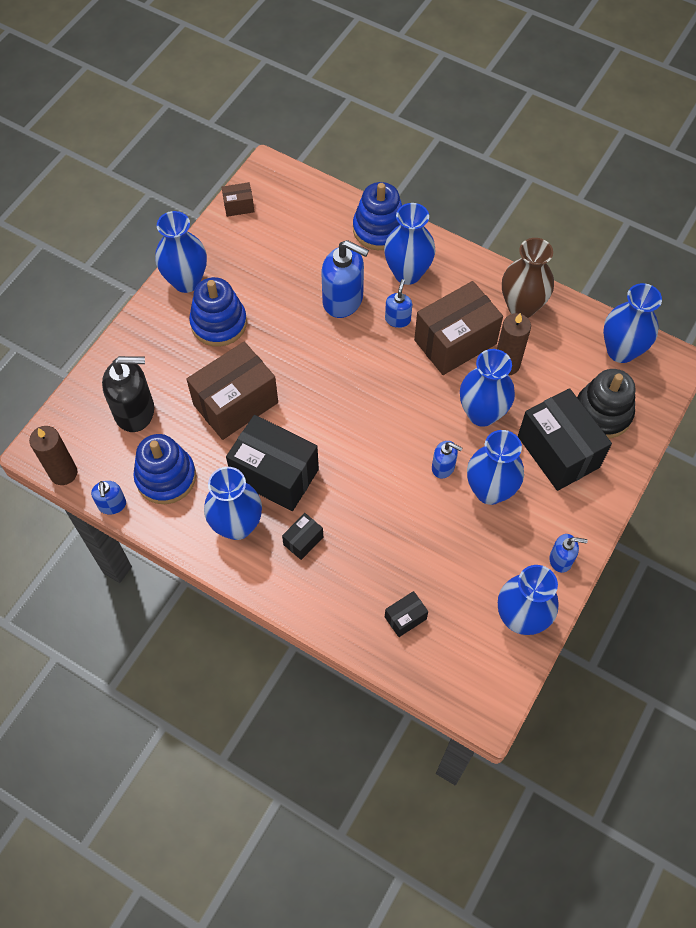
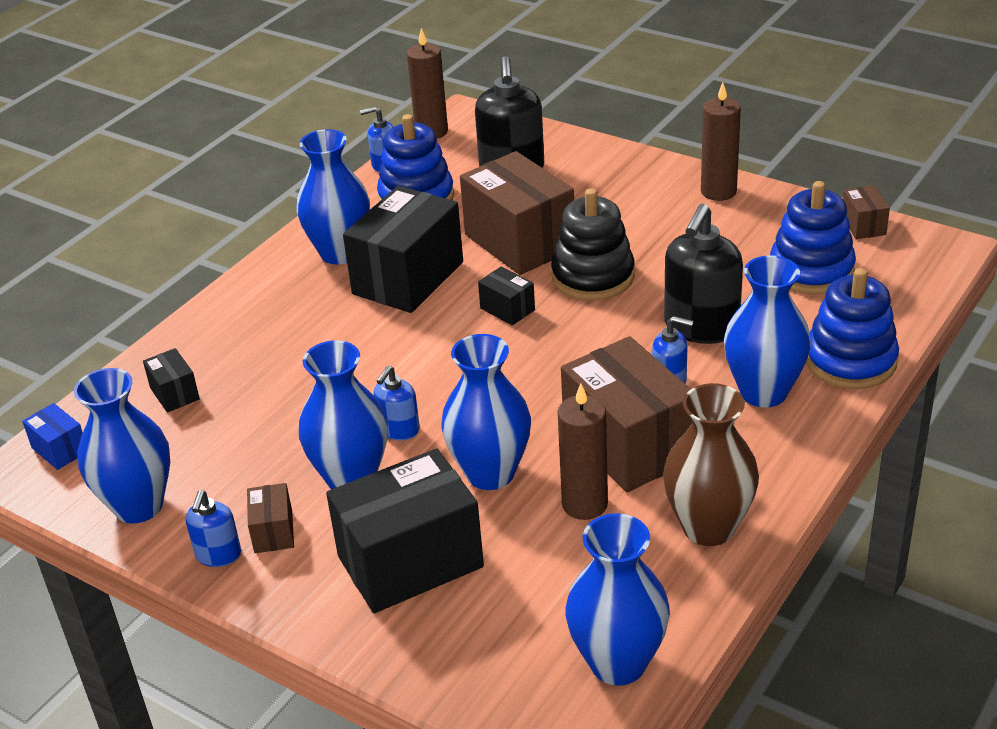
camera: 95 degrees right, 25 degrees down
(186, 281) = (718, 191): blue vase -> brown candle
(219, 323) = (649, 221): blue stacking toy -> blue stacking toy (811, 270)
(303, 541) = (307, 304): black box -> black box (507, 309)
(343, 300) = (701, 327): blue soap dispenser -> black soap dispenser
(467, 686) = (60, 450): none -> blue box
(539, 530) = (273, 532): none -> brown box
(602, 413) = (481, 625): black stacking toy -> black stacking toy (593, 276)

